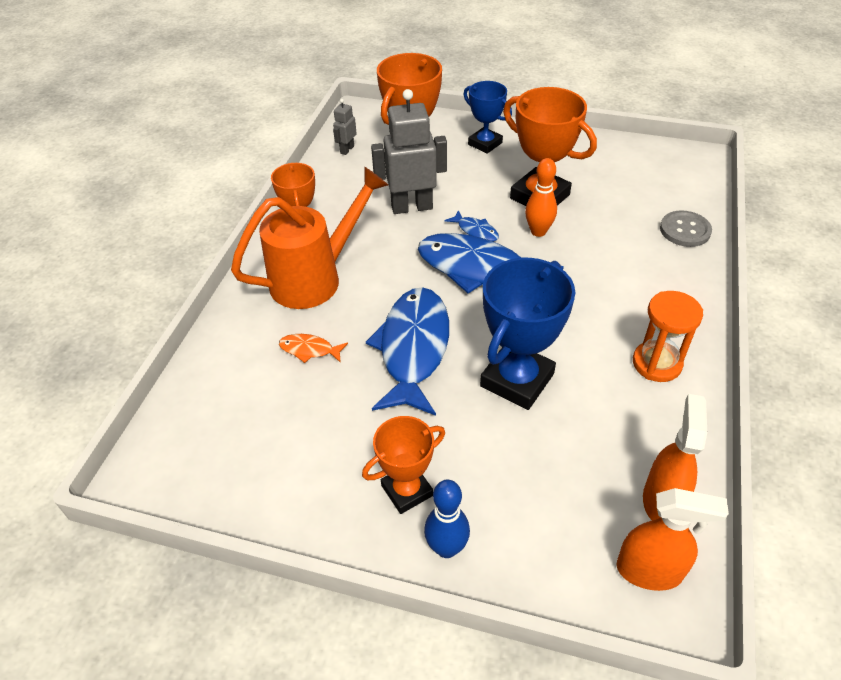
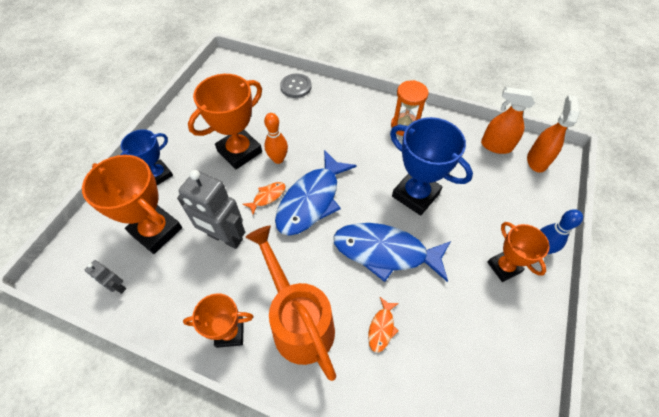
camera: 85 degrees left, 10 degrees up
(411, 207) = (225, 238): grey robot -> grey robot turned 60 degrees counterclockwise
(475, 231) = (267, 197): blue fish -> orange fish

